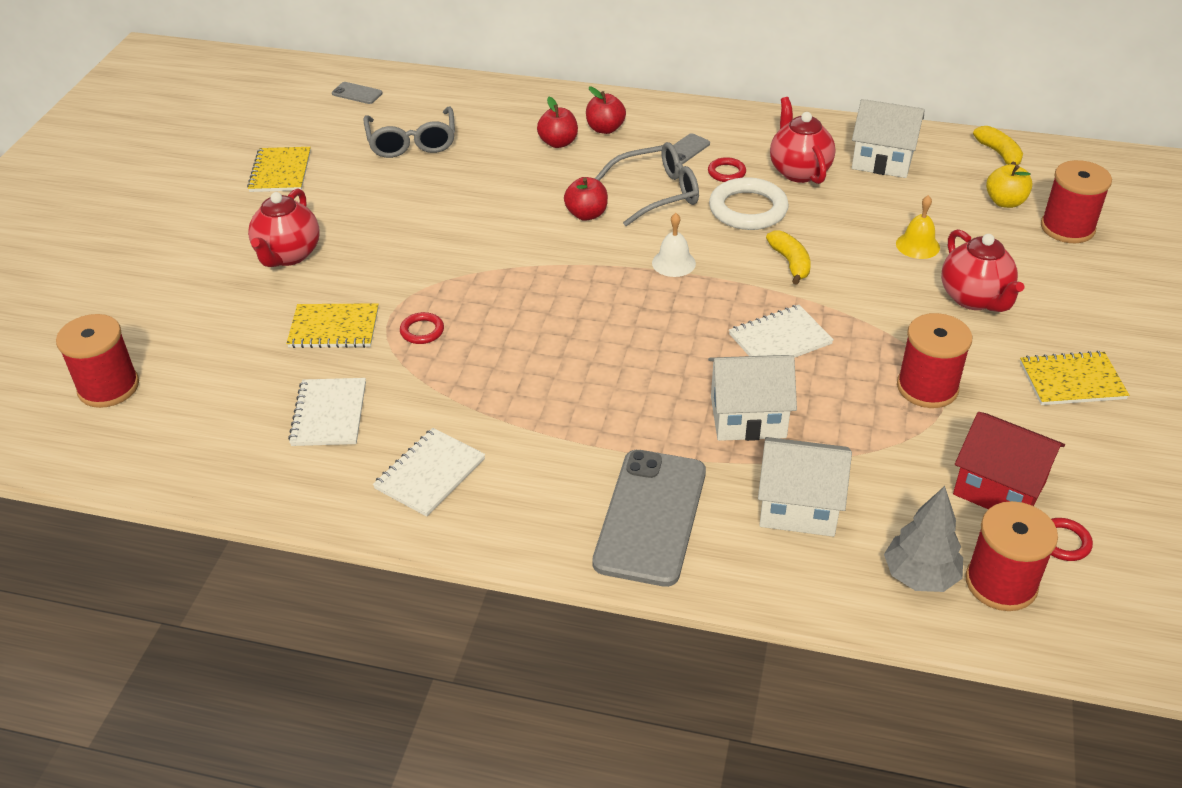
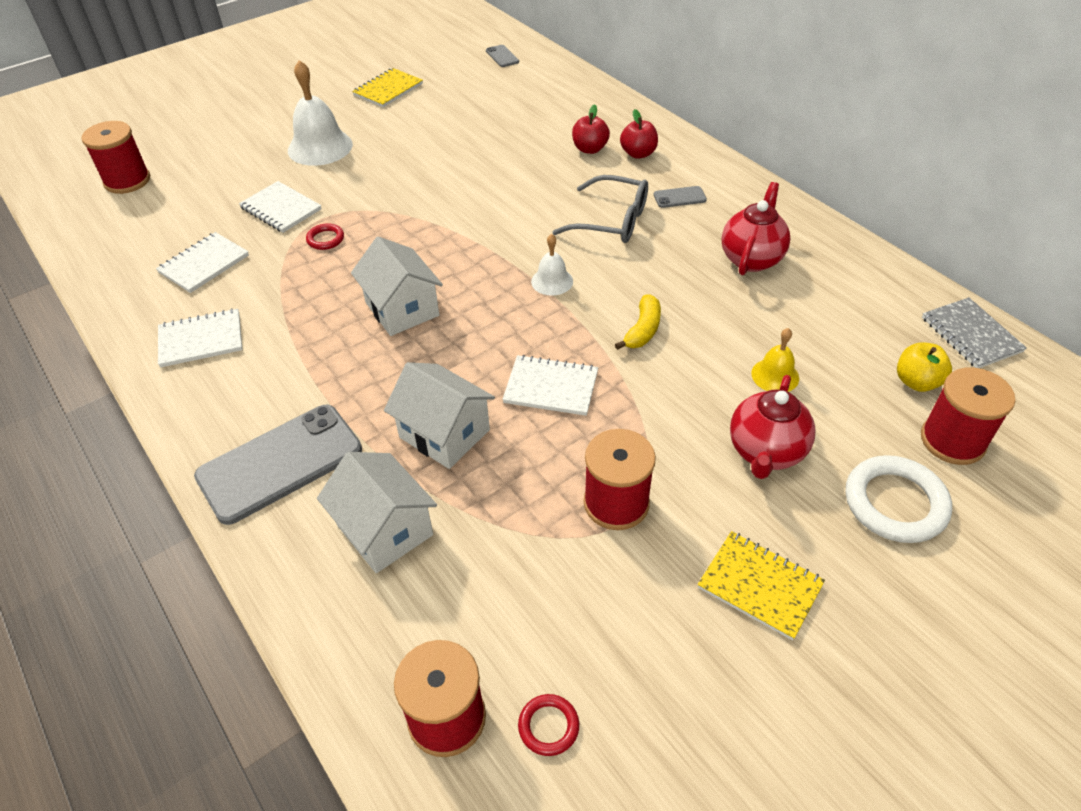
camera: 40 degrees right, 5 degrees up
(288, 255) = (320, 147): red teapot -> white bell
(334, 328) = (281, 209): yellow notebook -> white notebook
(412, 142) = (492, 105): grey glasses -> none
(586, 214) = (539, 212): red apple -> none
(726, 172) = (688, 231): red ring -> none
(748, 209) = (666, 269): white ring -> white ring (895, 503)
(882, 160) = (842, 285): white house -> white house (402, 309)
(920, 576) = (393, 658): grey tree -> none
(999, 154) = (971, 335): yellow banana -> grey notebook
(999, 488) = (559, 634): red house -> none

